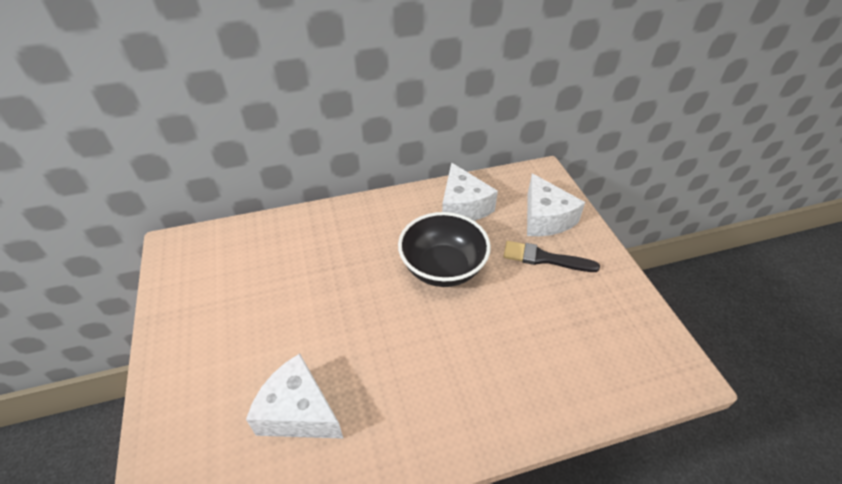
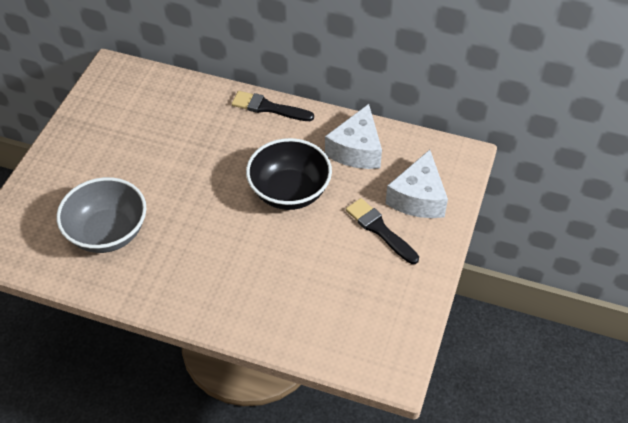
camera: 35 degrees right, 5 degrees up
(298, 412) = (108, 233): white cheese -> grey bowl
(358, 209) = (268, 108): none -> black brush

